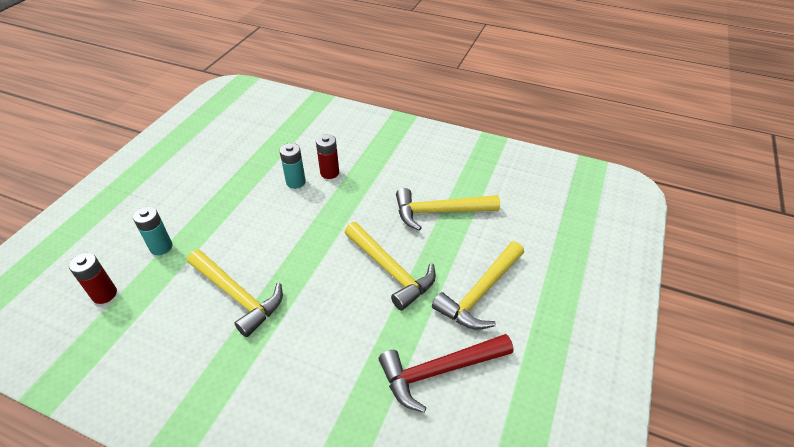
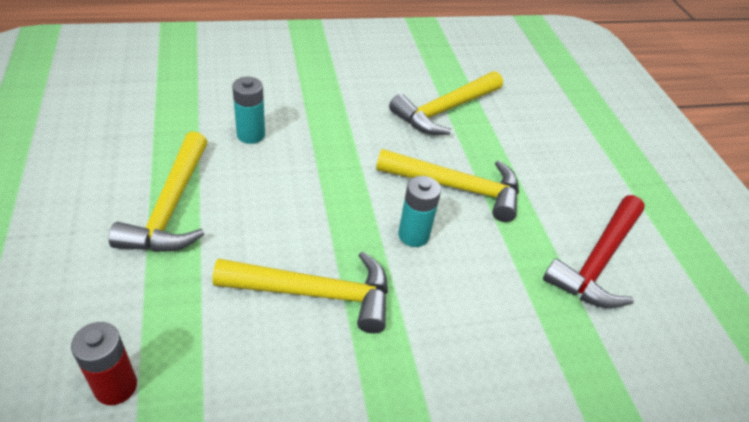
camera: 40 degrees left, 0 degrees up
(161, 247) = (141, 285): turquoise battery -> turquoise battery (413, 235)
(329, 173) = (282, 110): red battery -> none
(480, 293) = (559, 173): yellow hammer -> yellow hammer (171, 207)

